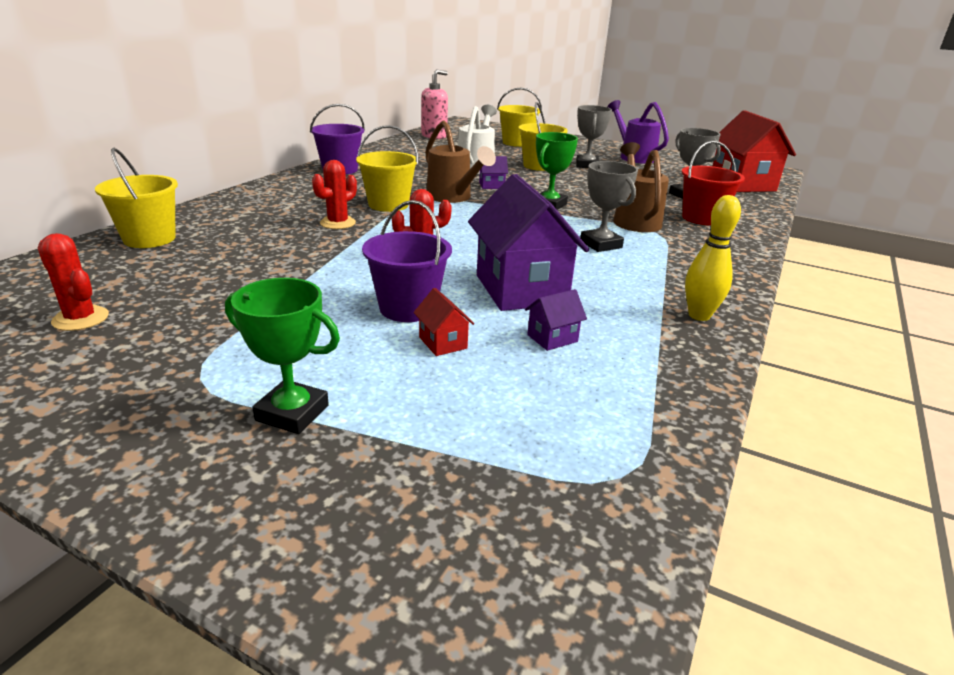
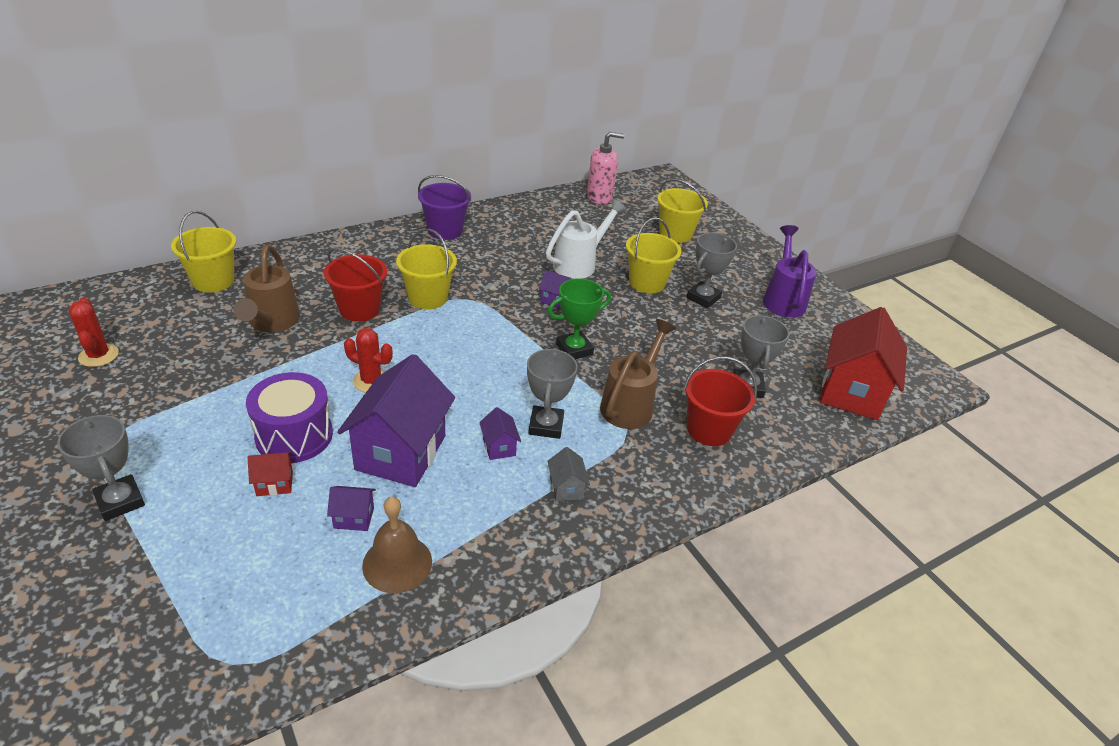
camera: 30 degrees right, 10 degrees up
(292, 413) = (120, 501): green trophy -> grey trophy
(338, 223) = (359, 309): red cactus -> red bucket
(408, 308) = (294, 435): purple bucket -> purple drum
(443, 343) = (274, 484): red house -> red house turned 75 degrees clockwise
(453, 198) = (495, 307): brown watering can -> brown watering can (271, 323)
(589, 264) = (499, 447): none -> purple house
(636, 351) = (397, 563): none -> brown bell
(673, 270) = (566, 488): none -> grey house
(699, 315) = (505, 553): yellow bowling pin -> none

